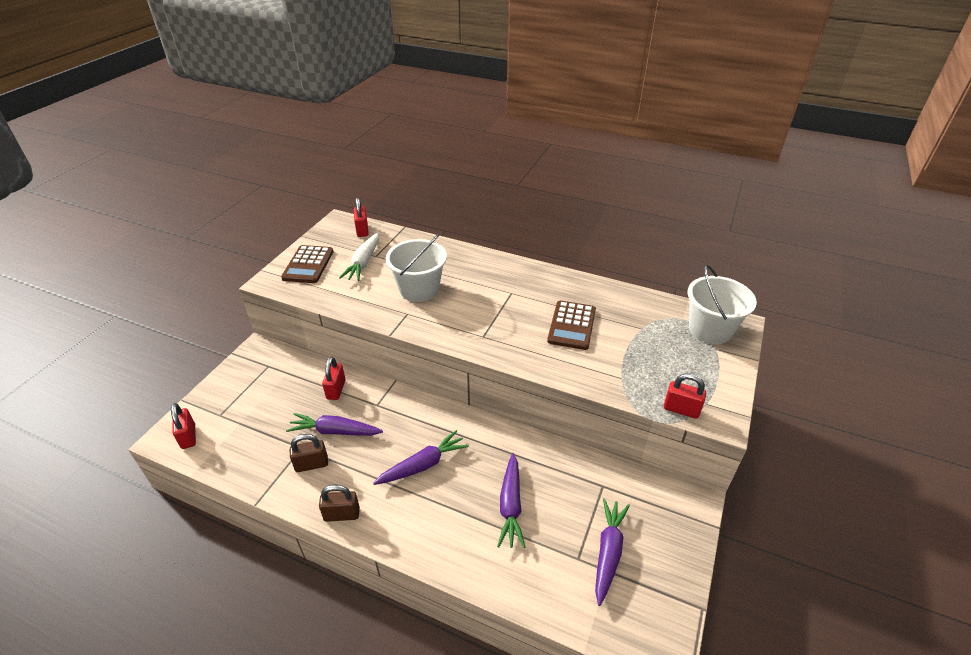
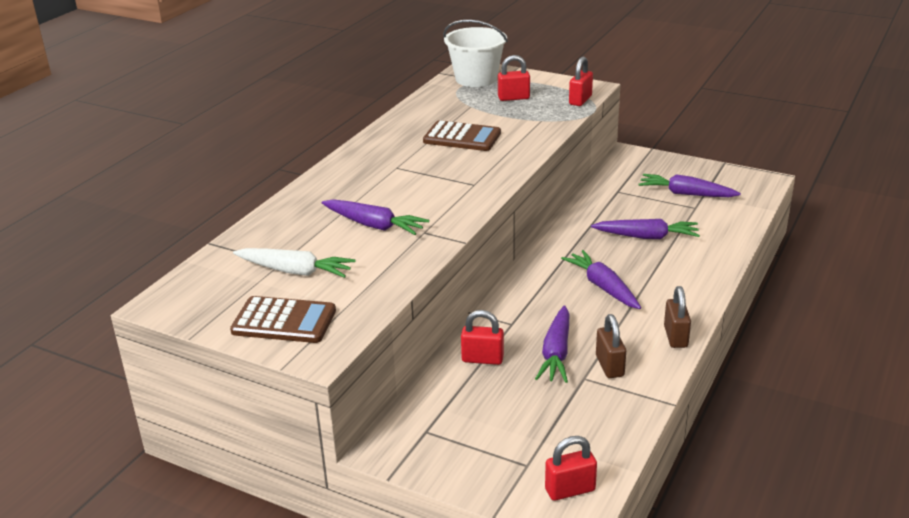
camera: 85 degrees left, 10 degrees down
(362, 230) = (202, 279): red padlock -> red padlock (513, 98)
(419, 289) = (374, 225): white bucket -> purple carrot

